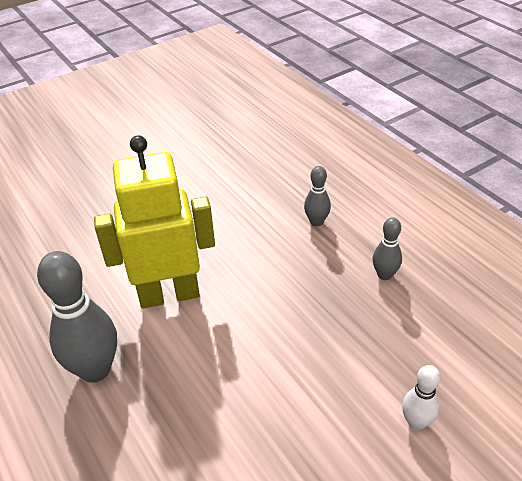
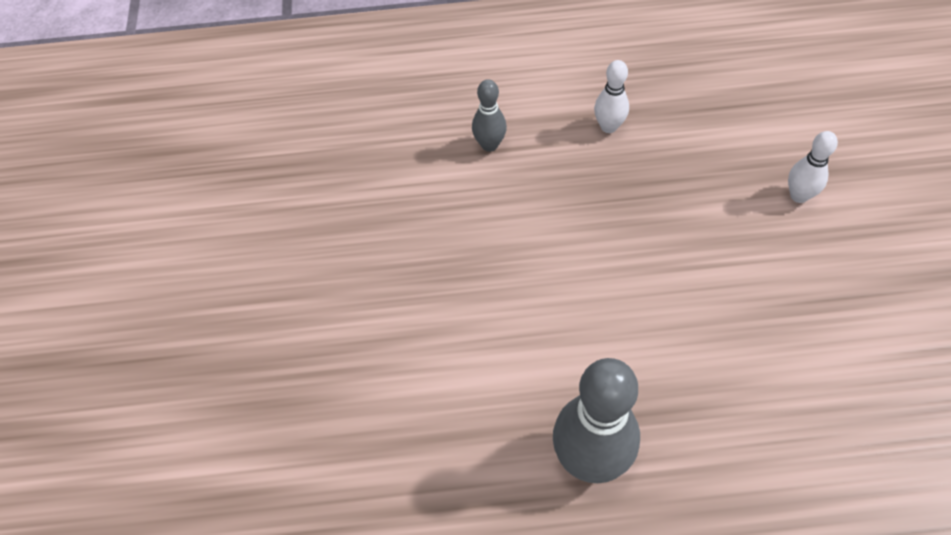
camera: 60 degrees left, 15 degrees up
(169, 294) = (514, 339): yellow robot -> none
(384, 275) = (608, 127): grey bowling pin -> white bowling pin

